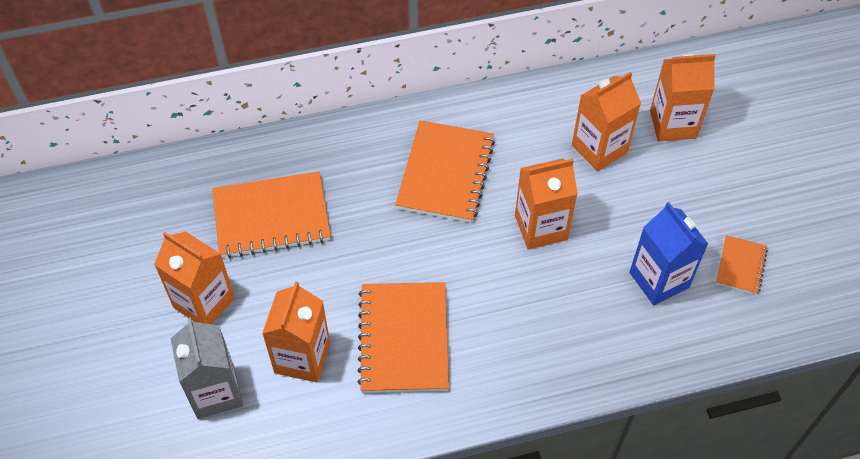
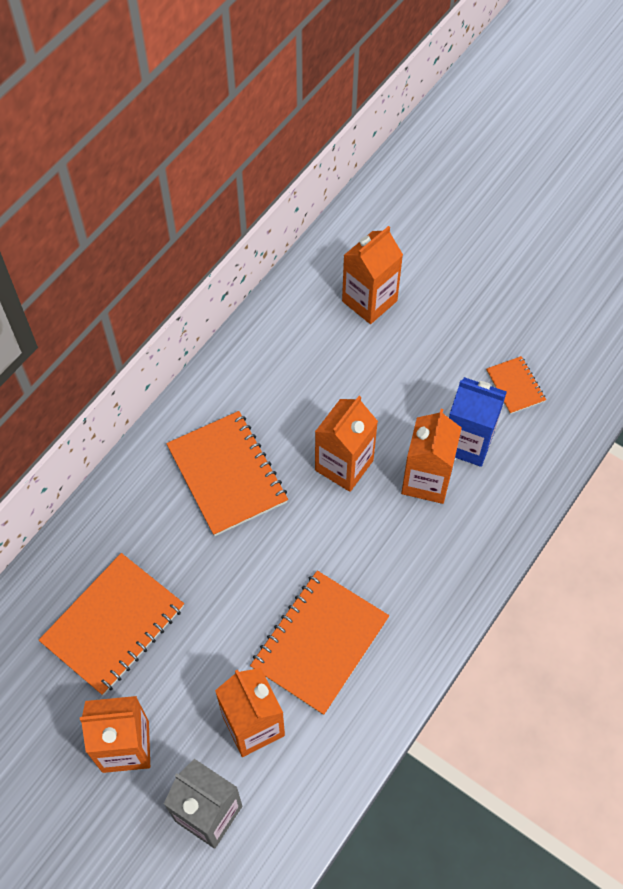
camera: 40 degrees left, 5 degrees up
(404, 339) = (320, 643): orange notebook -> orange notebook turned 75 degrees clockwise
(599, 149) = (331, 363): orange carton -> orange carton (426, 480)

